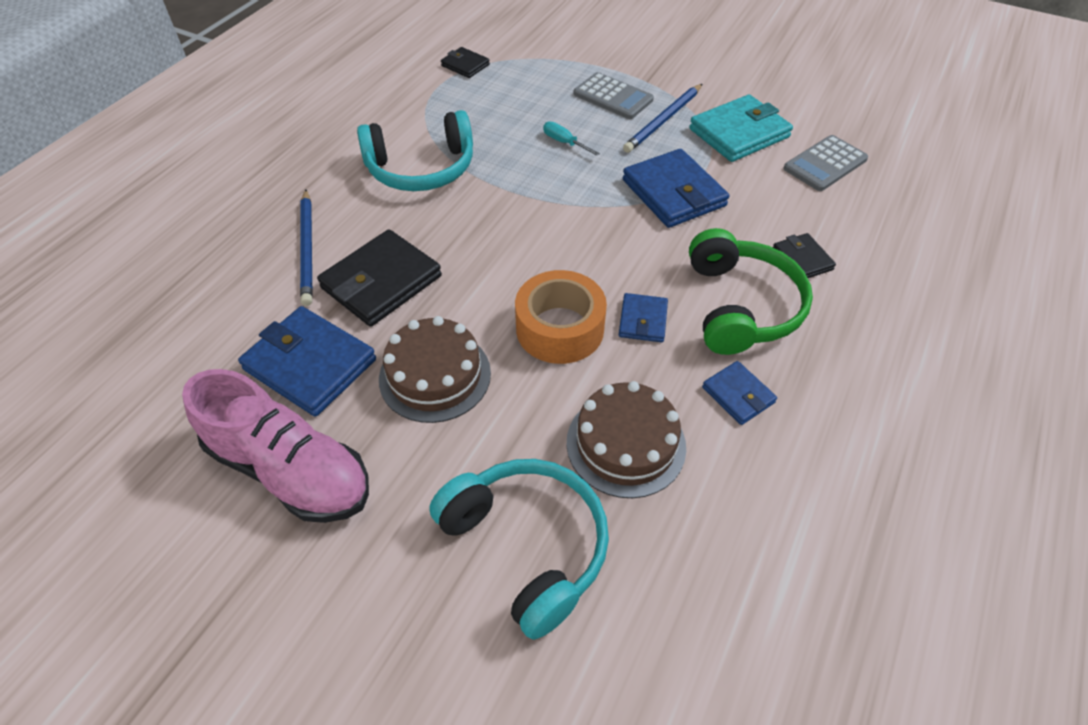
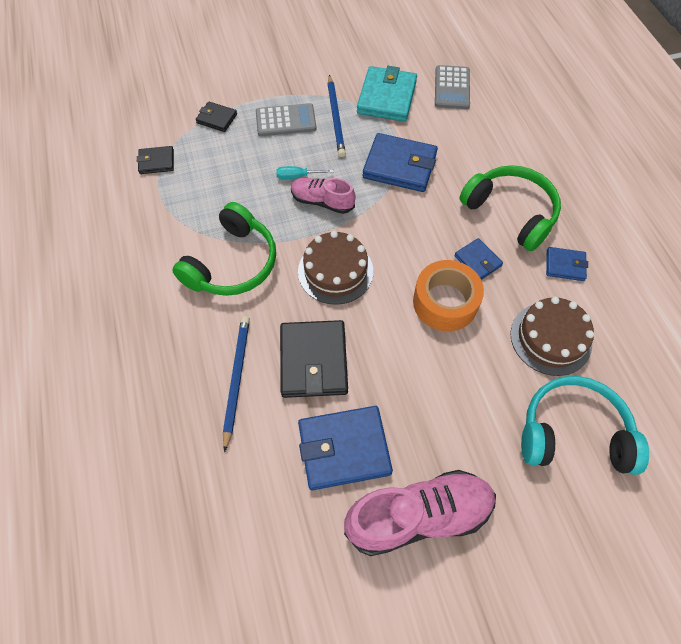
camera: 45 degrees left, 10 degrees up
(308, 248) = (236, 380): blue pencil -> blue pencil turned 120 degrees counterclockwise
(421, 168) = (233, 263): turquoise headphones -> green headphones
(435, 375) = (419, 389): brown cake -> brown cake (335, 271)
(559, 174) = (322, 202): none -> pink shoe
(802, 259) = (506, 160): black wallet -> black wallet (217, 118)

